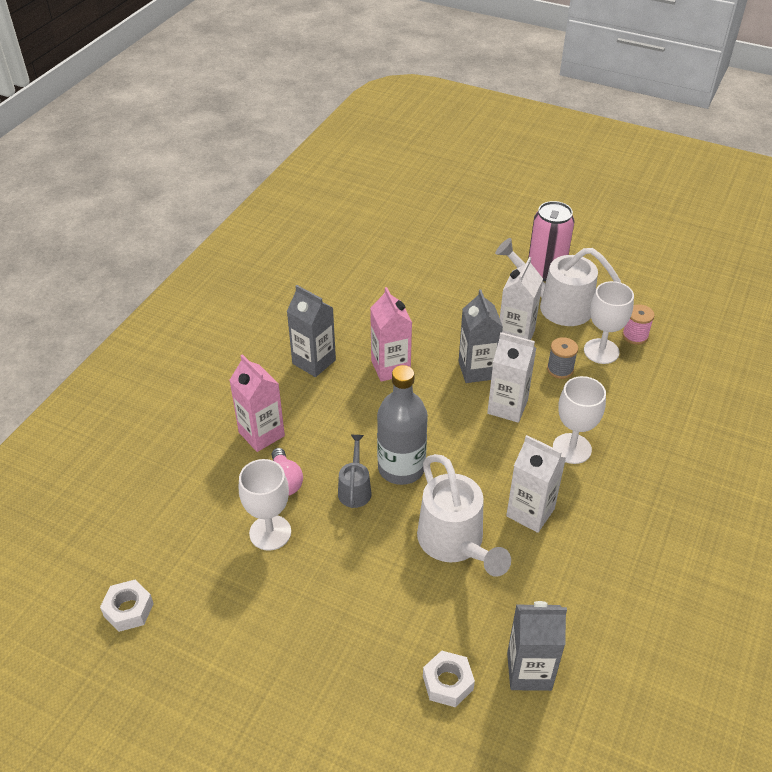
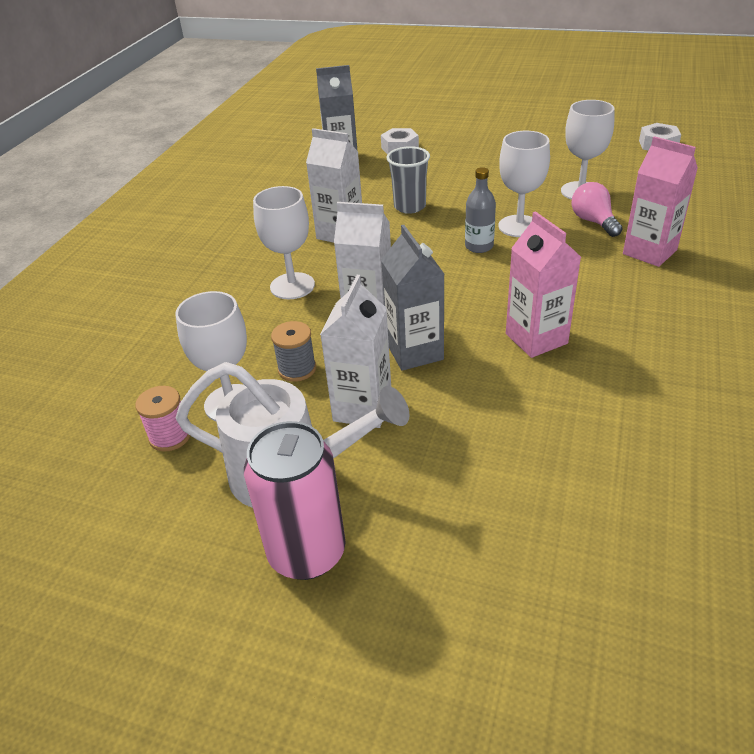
camera: 175 degrees right, 5 degrees down
(314, 362) = (646, 331): grey carton -> none
(355, 489) = (519, 226): grey watering can -> white goblet
(401, 468) = (479, 246): grey bottle -> grey bottle, size x0.55
(454, 543) = (409, 206): white watering can -> grey cup

